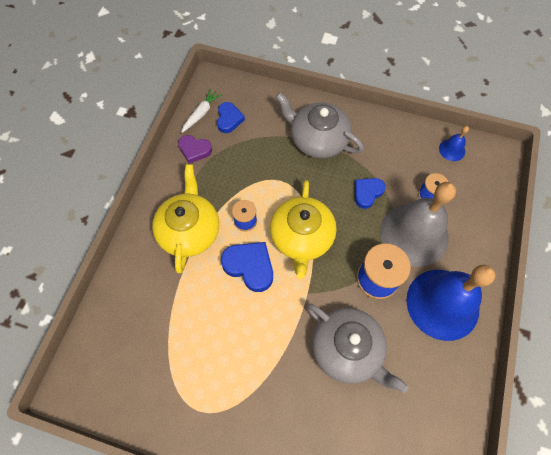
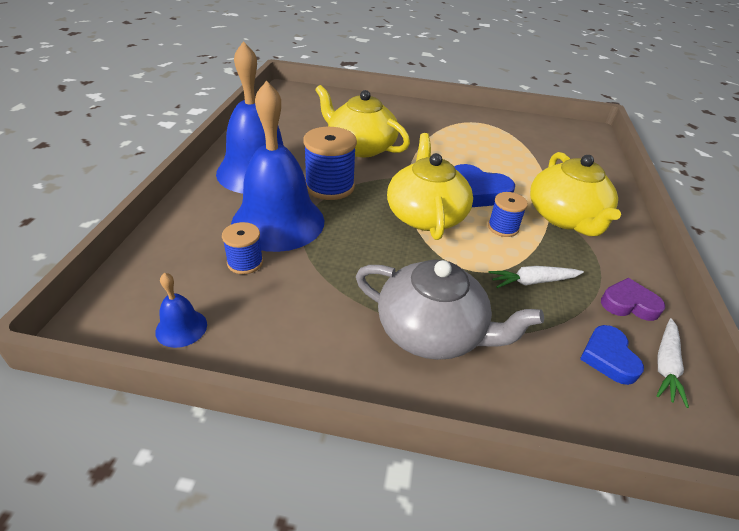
camera: 170 degrees right, 25 degrees down
(246, 169) = (533, 281): none -> white carrot
(347, 349) = (360, 147): grey teapot -> yellow teapot
(367, 193) = (341, 261): blue heart -> none
(414, 234) = (278, 222): grey bell -> blue bell

